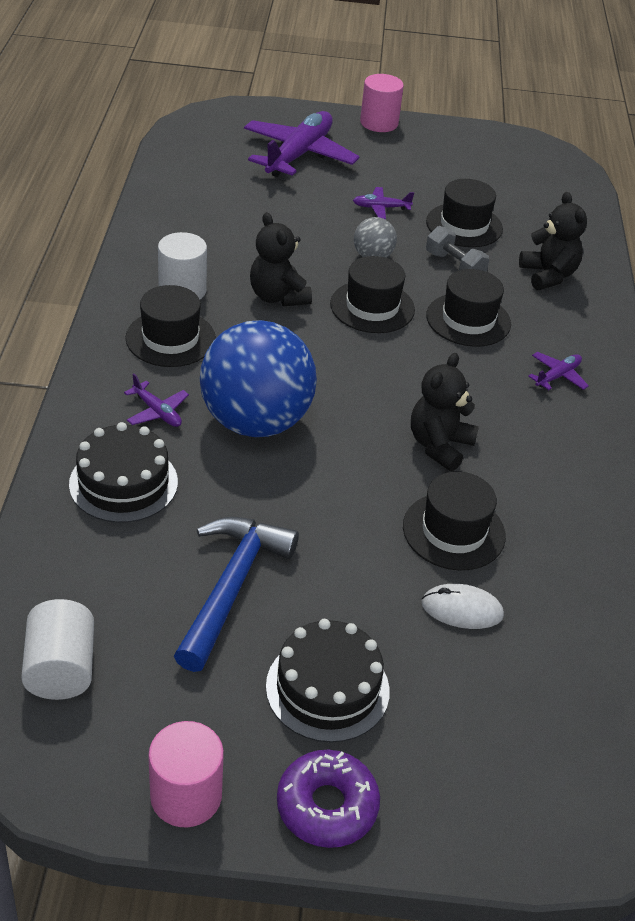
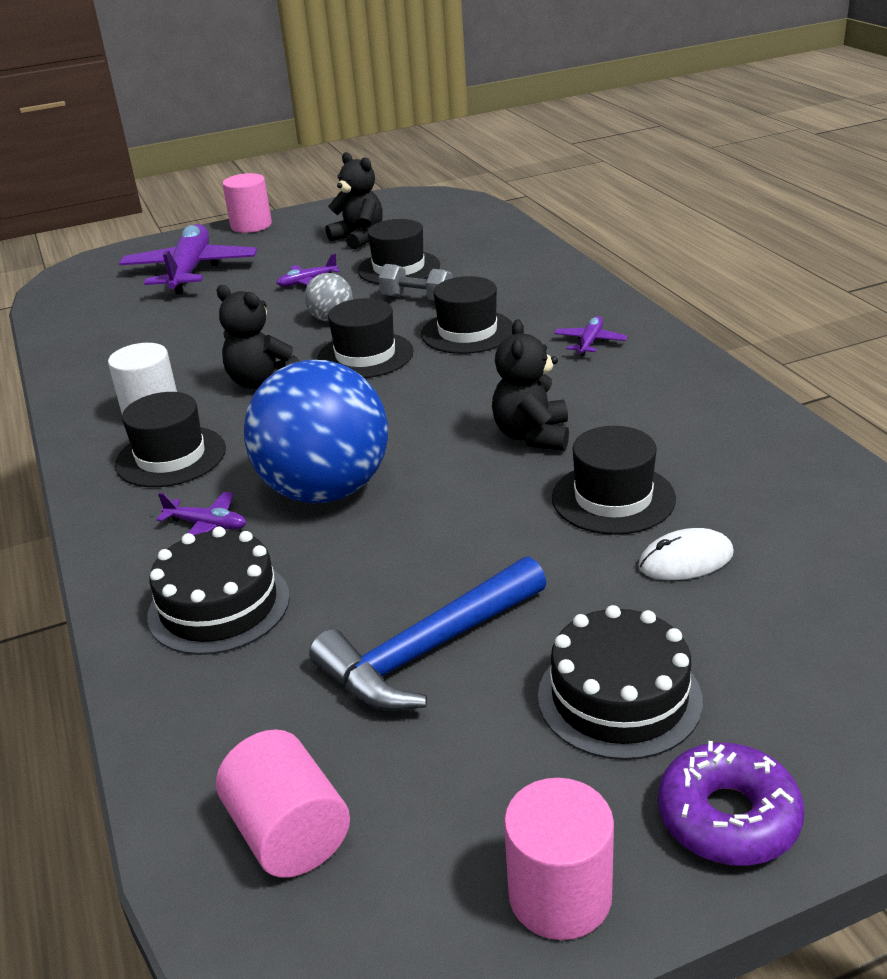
camera: 20 degrees left, 10 degrees down
(61, 669) = (289, 833): white cylinder -> pink cylinder
(232, 587) = (428, 650): blue hammer -> blue hammer turned 120 degrees counterclockwise
(548, 275) = (509, 276): black teddy bear -> black teddy bear (359, 238)

